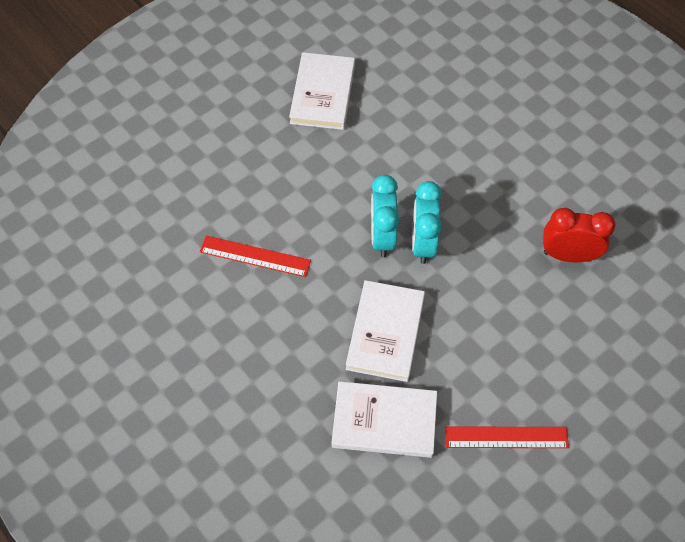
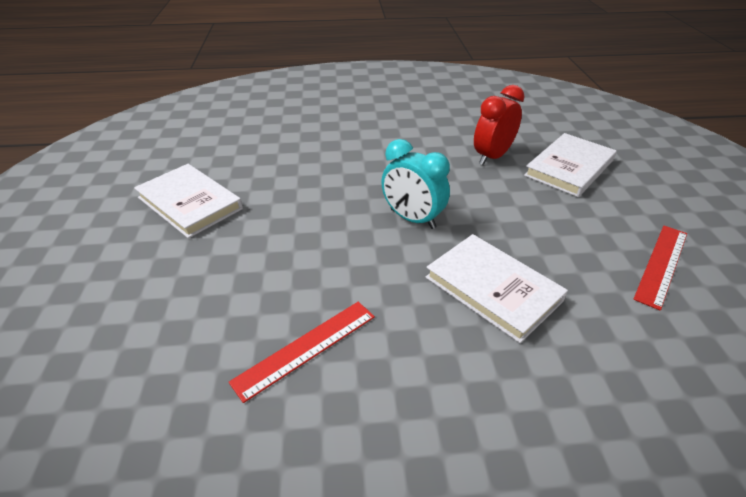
camera: 55 degrees left, 20 degrees down
(382, 236) = (381, 239): turquoise clock -> none
(384, 421) = (606, 343): white book -> white book (569, 168)

